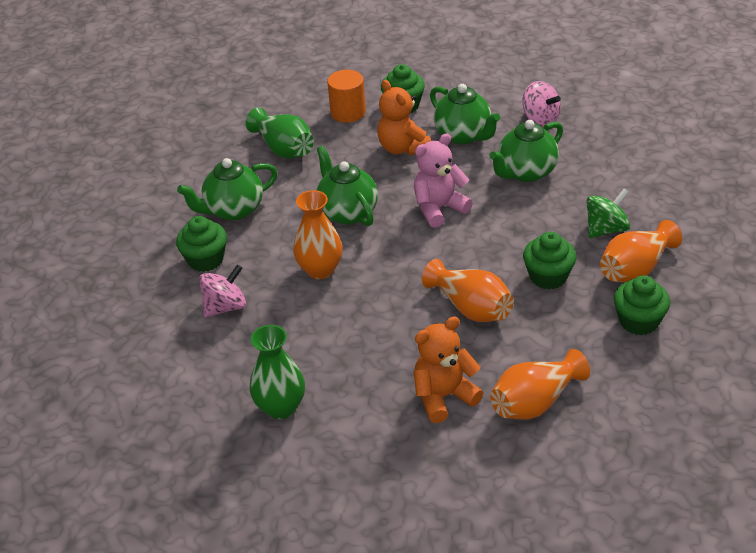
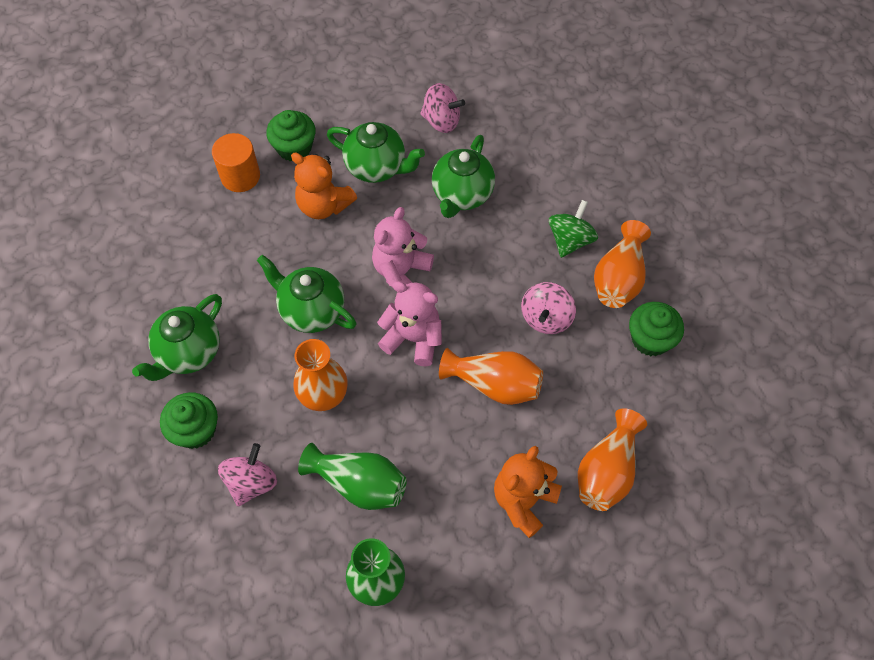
camera: 30 degrees left, 20 degrees up
(284, 149) = (198, 250): green vase -> green vase (359, 484)
(420, 255) = (413, 338): none -> pink teddy bear
(548, 276) = (546, 318): green cupcake -> pink spinning top

